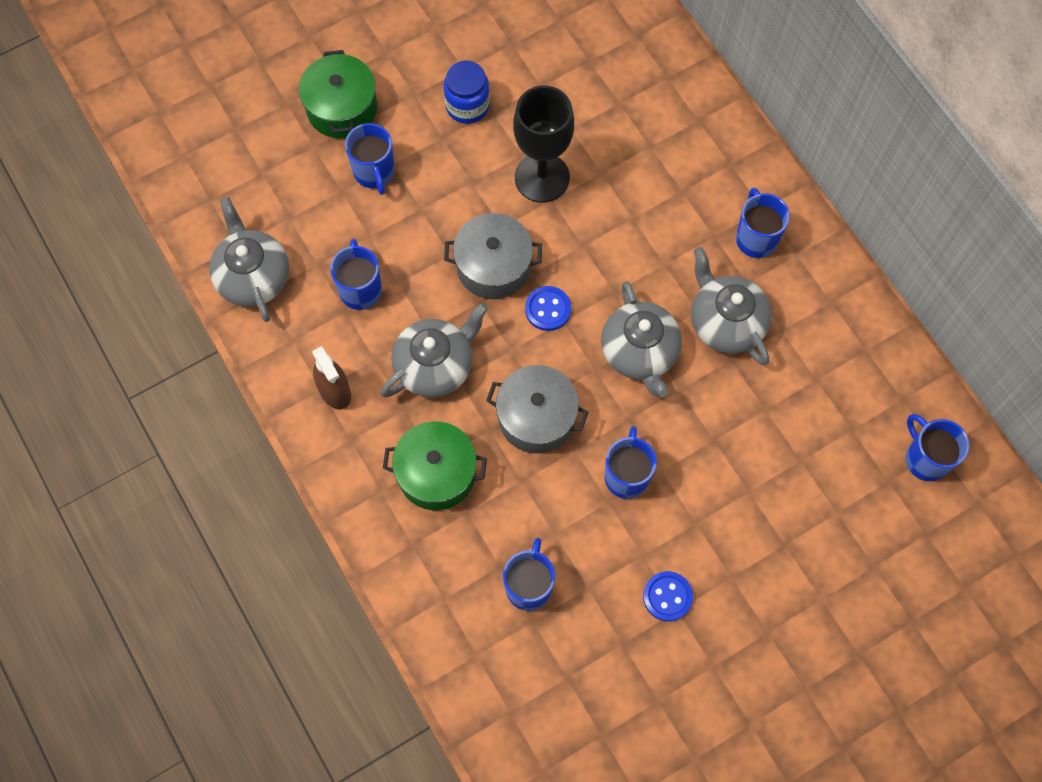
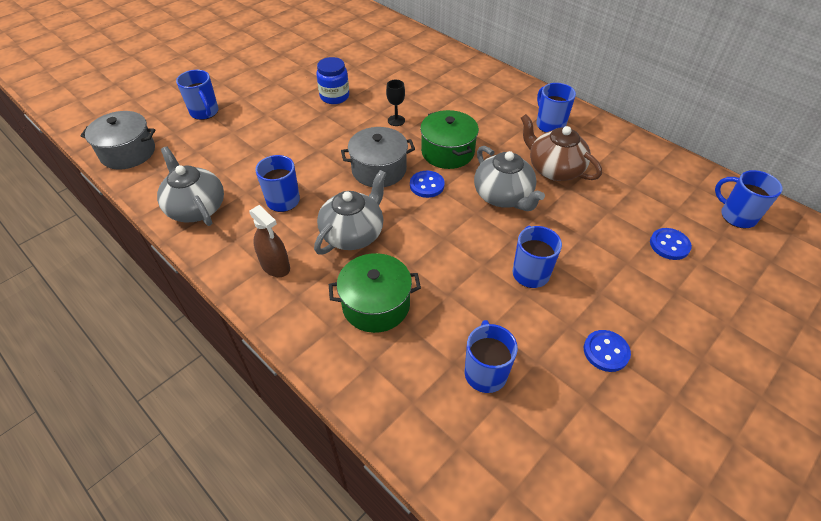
camera: 15 degrees left, 20 degrees down
(342, 108) = (249, 111): green pot -> green pot (447, 152)
(374, 172) = (279, 137): blue mug -> blue mug (204, 112)
(536, 417) = (444, 250): grey pot -> grey pot (128, 152)
(542, 177) = (396, 120): black goblet -> black goblet, size x0.46
(726, 322) = (554, 169): grey teapot -> brown teapot
(814, 480) = (669, 245): none -> blue button

